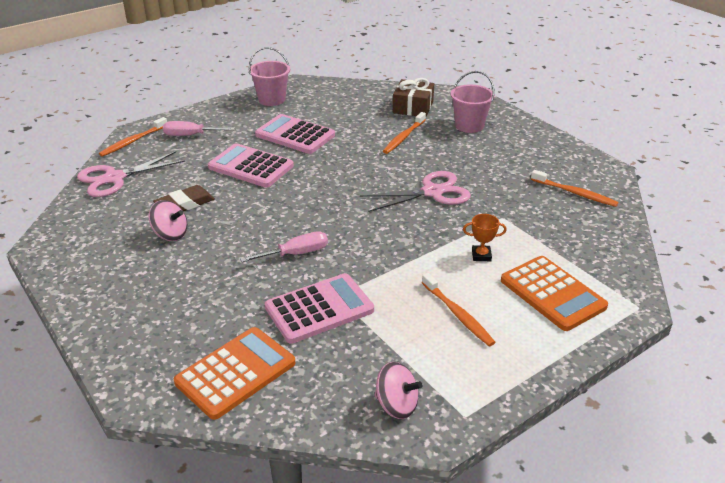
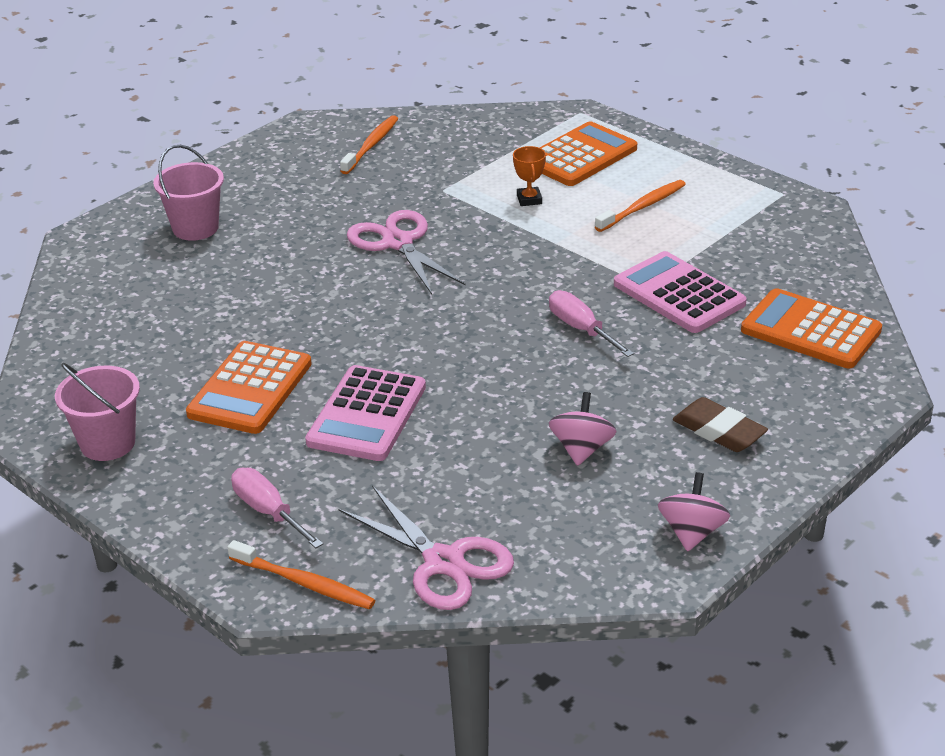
camera: 100 degrees left, 0 degrees up
(185, 204) = (499, 456): brown eraser -> brown eraser (719, 431)
(191, 135) = (268, 512): pink screwdriver -> pink screwdriver turned 150 degrees clockwise
(295, 135) = (250, 389): pink calculator -> orange calculator
(396, 405) = (793, 229): pink spinning top -> pink spinning top (692, 532)
(403, 137) = (242, 281): orange toothbrush -> none
(413, 107) = (133, 283): brown gift -> none

